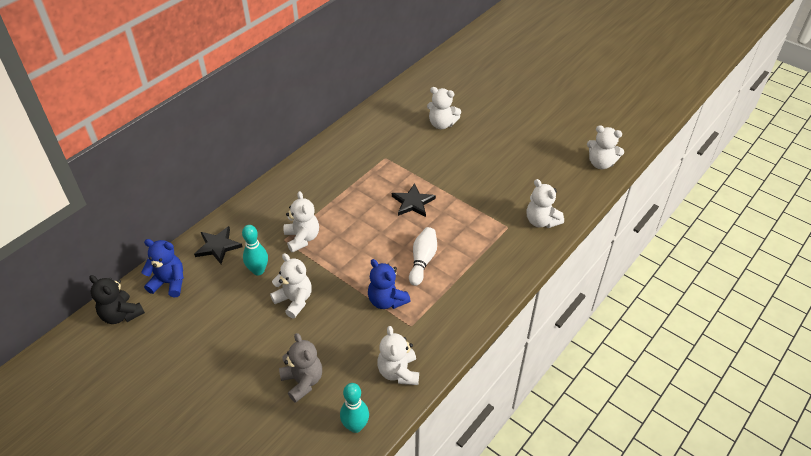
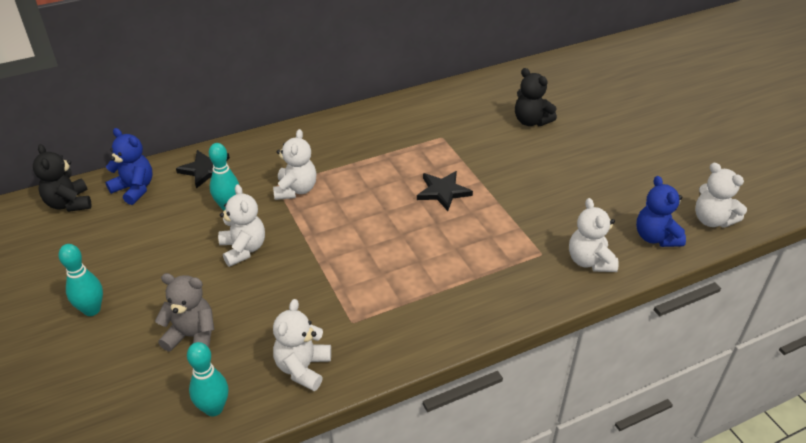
camera: 25 degrees right, 5 degrees down
(209, 392) = (92, 310): none -> turquoise bowling pin
(303, 381) = (192, 336): grey teddy bear -> grey teddy bear turned 75 degrees counterclockwise
(387, 300) = (343, 285): blue teddy bear -> blue teddy bear (655, 237)
(422, 261) = (413, 256): white bowling pin -> none
(442, 124) = (531, 121): white teddy bear -> black teddy bear

